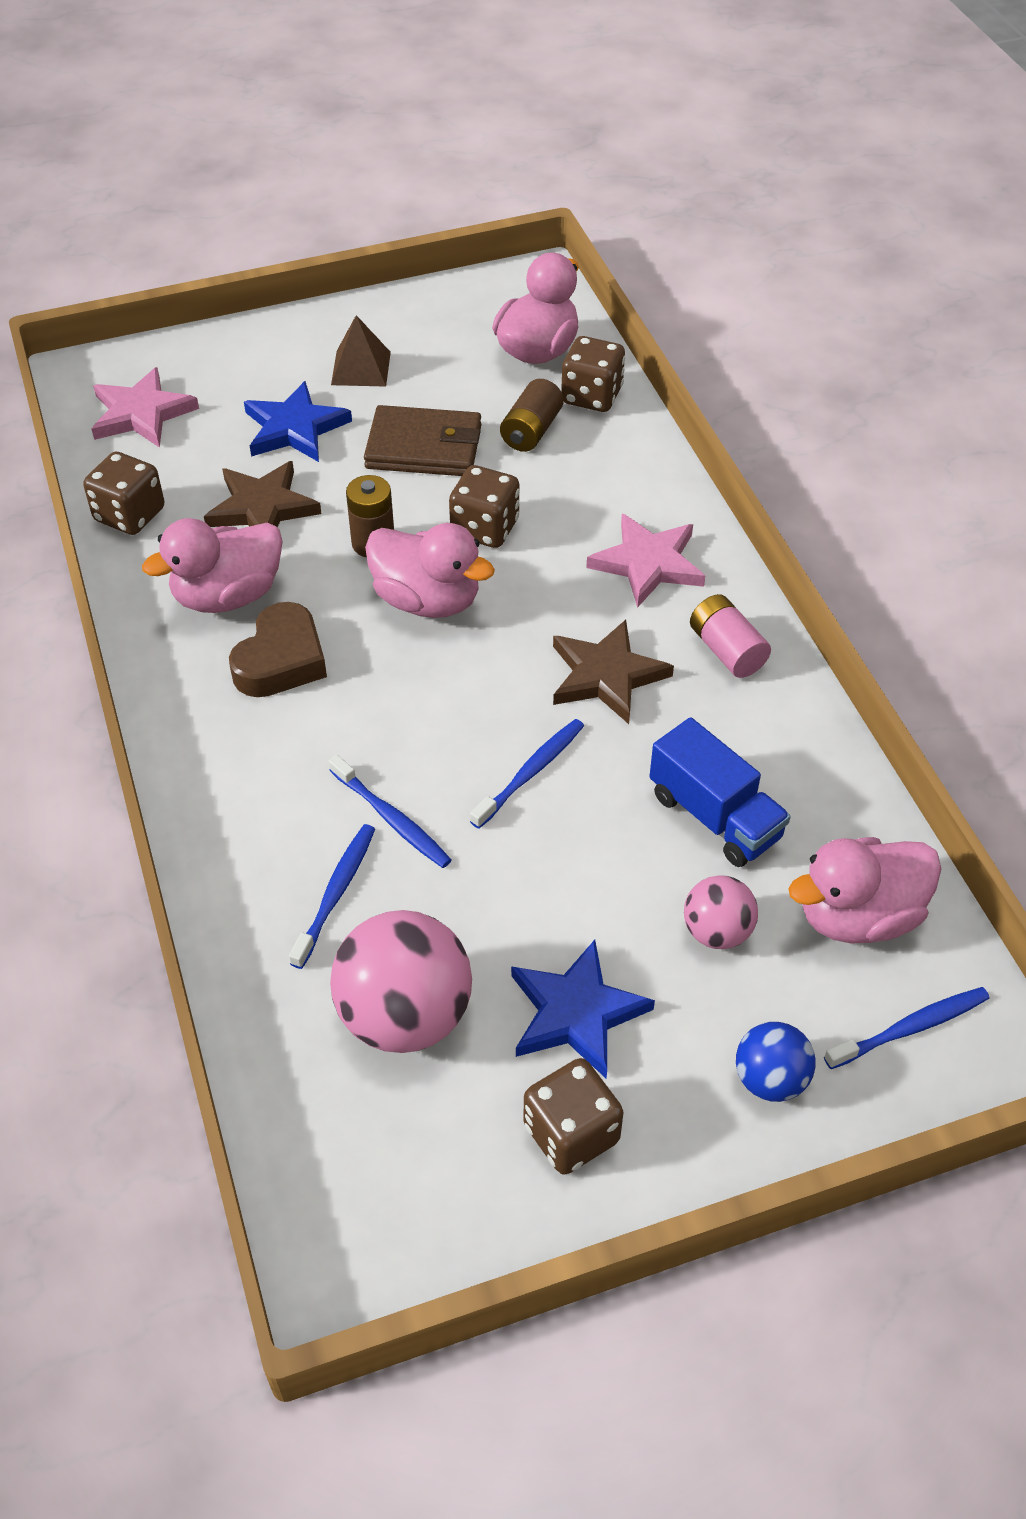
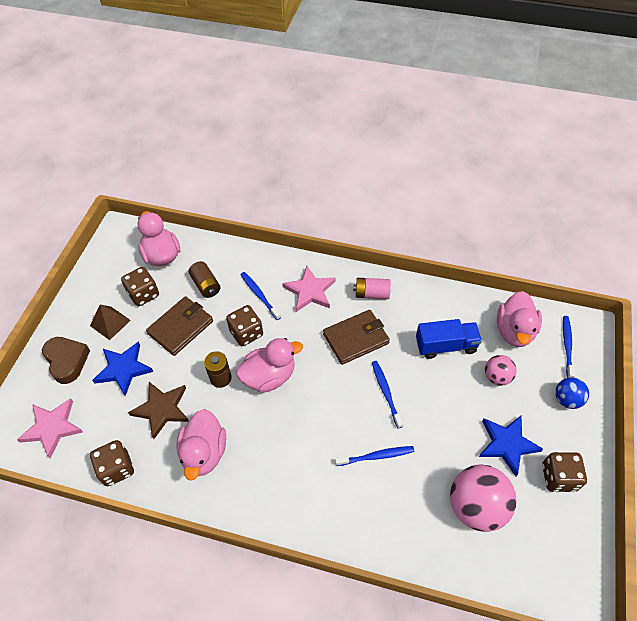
camera: 55 degrees left, 5 degrees up
(281, 660) = (259, 451): brown heart -> brown heart (67, 361)
(336, 893) = (401, 499): blue toothbrush -> blue toothbrush (259, 295)
(591, 396) = (205, 254): brown dice -> brown dice (143, 294)
(606, 676) = (356, 338): brown star -> brown wallet

